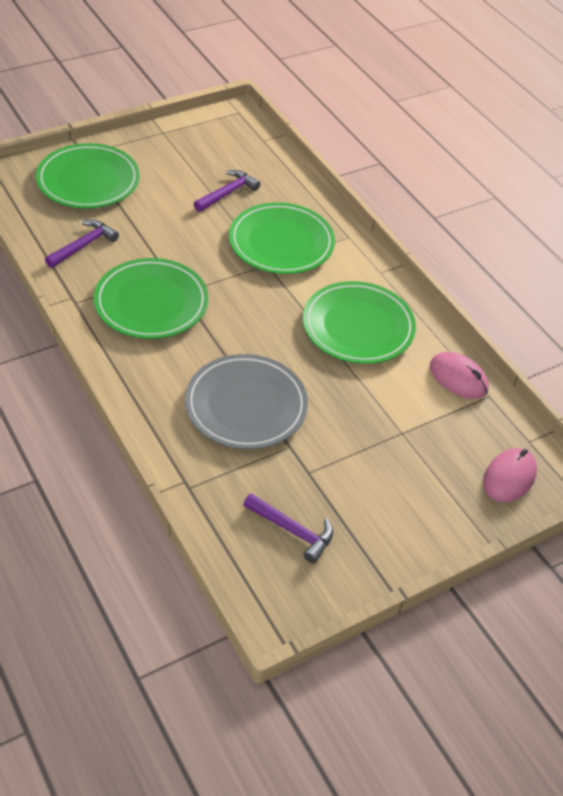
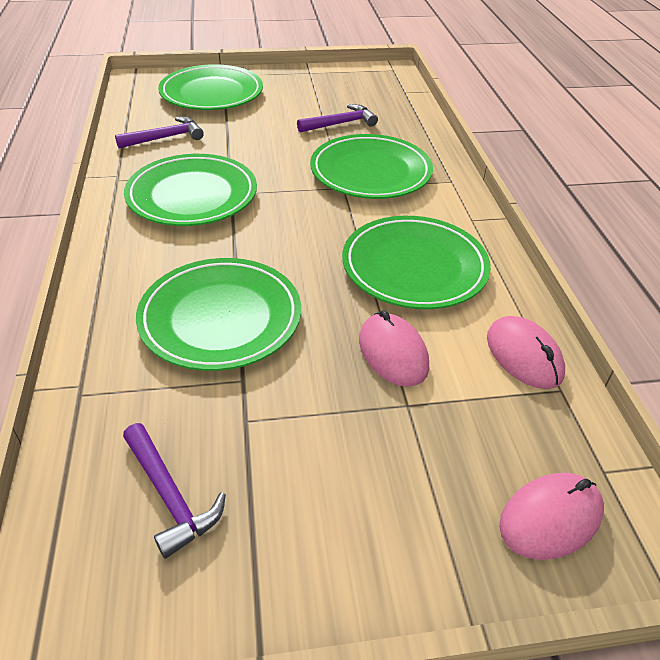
camera: 25 degrees right, 5 degrees down
(246, 405) = (220, 318): grey plate -> green plate
(375, 399) = (393, 353): none -> pink mouse

